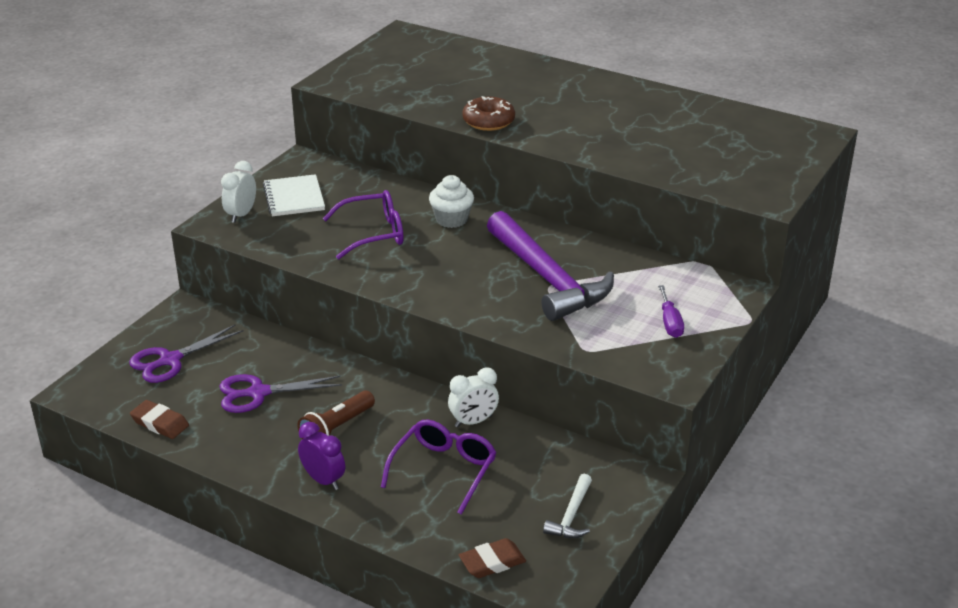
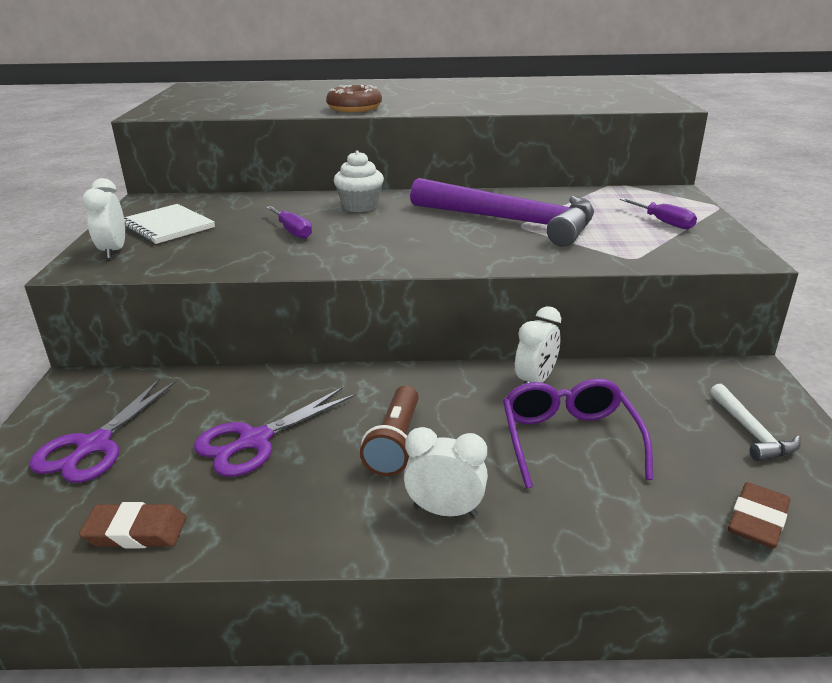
camera: 30 degrees left, 5 degrees down
(323, 480) = (445, 511): purple clock -> white clock
(374, 233) = (292, 231): purple glasses -> purple screwdriver

